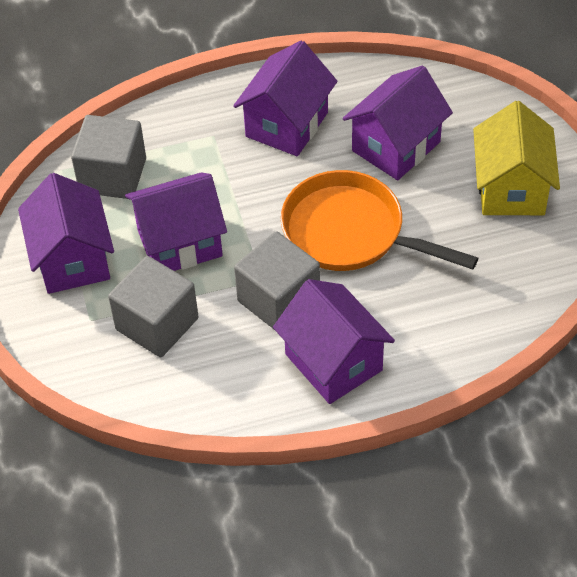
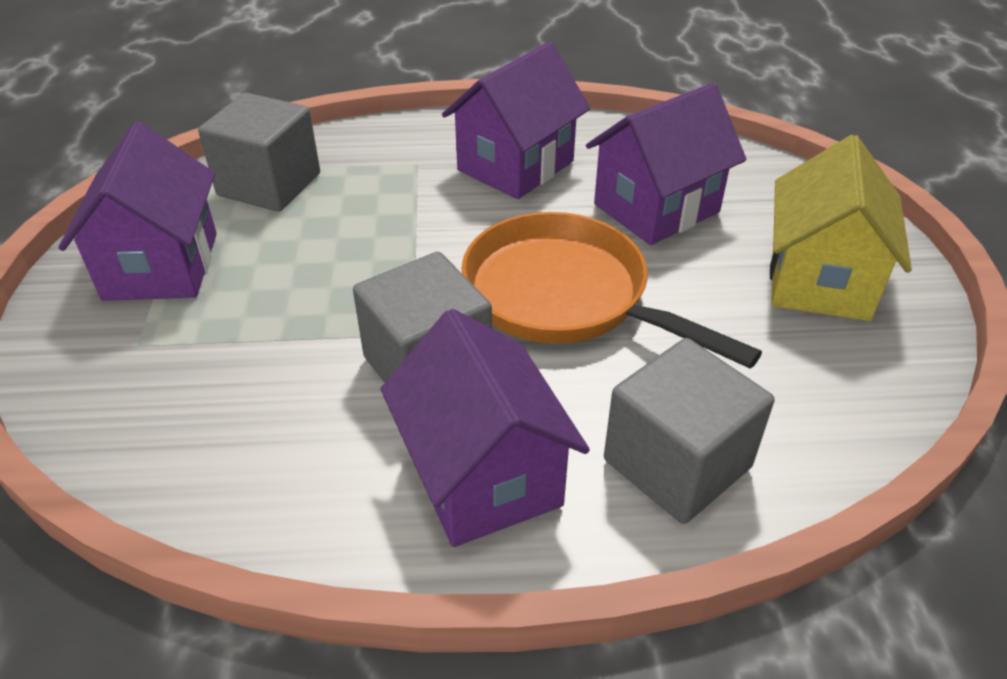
camera: 10 degrees right, 10 degrees down
(157, 324) = (230, 367): grey cube -> grey cube (677, 463)
(180, 243) = (316, 270): purple house -> none

